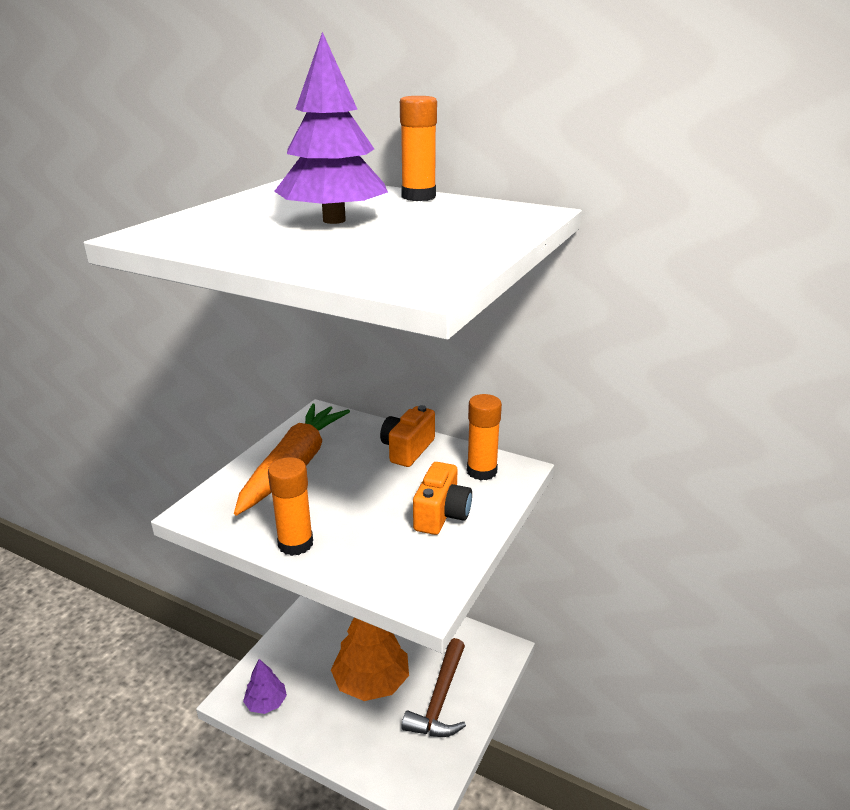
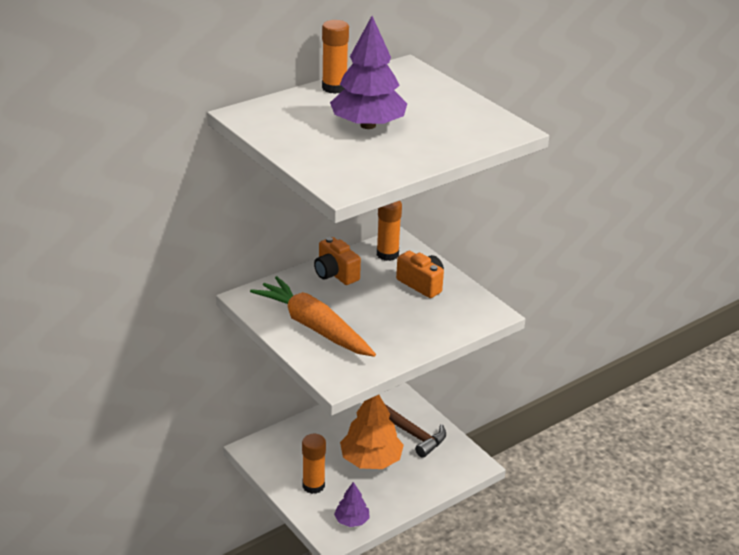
camera: 65 degrees left, 5 degrees up
(295, 543) = (408, 346): orange glue stick -> orange glue stick (313, 485)

